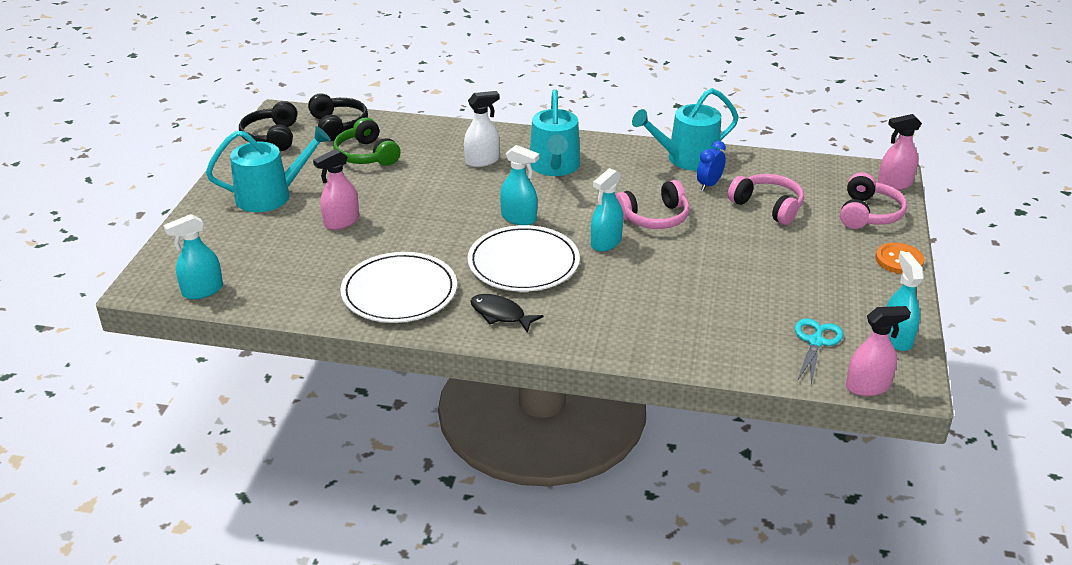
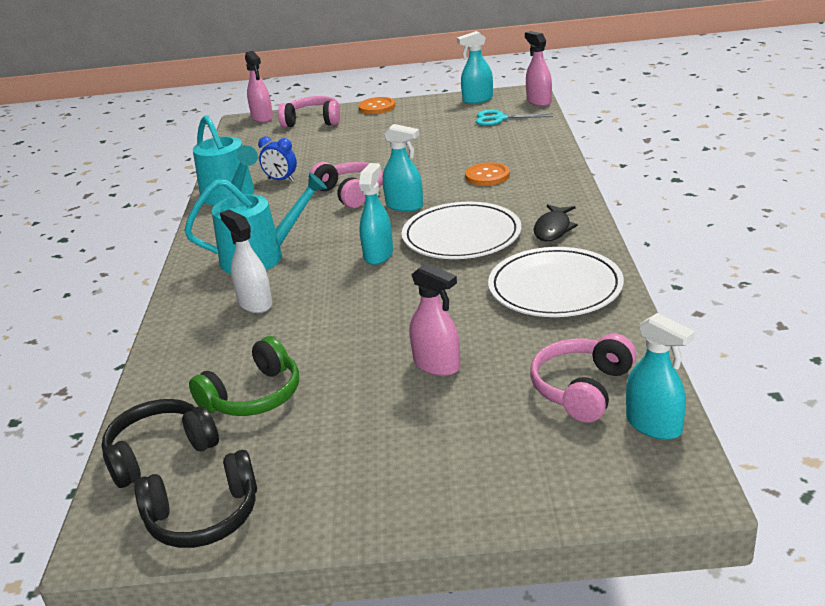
camera: 100 degrees left, 5 degrees down
(270, 196) = (394, 450): turquoise watering can -> none
(646, 300) = (487, 176): none -> orange button
(768, 206) = (313, 154): pink headphones -> pink headphones (582, 389)

